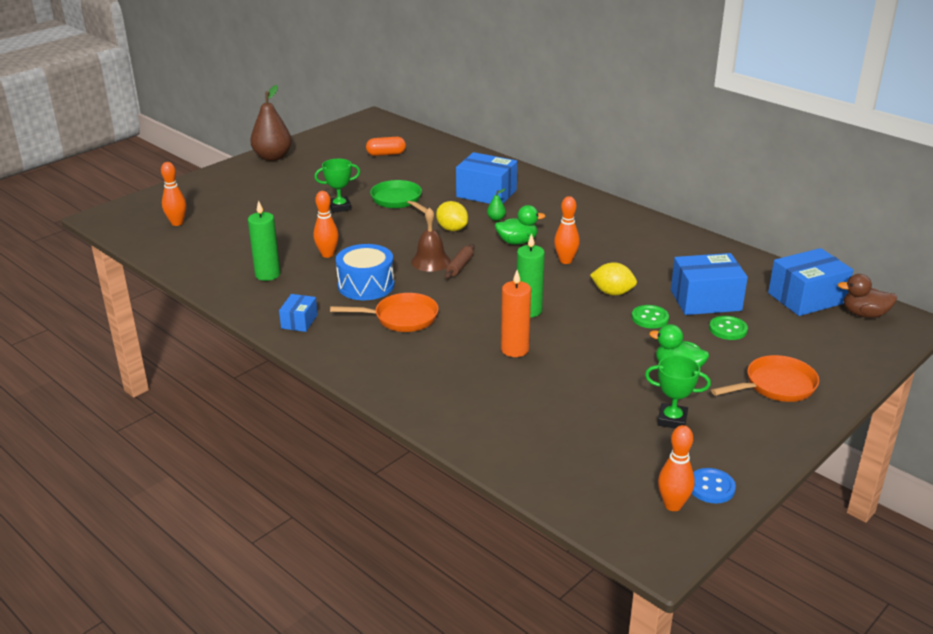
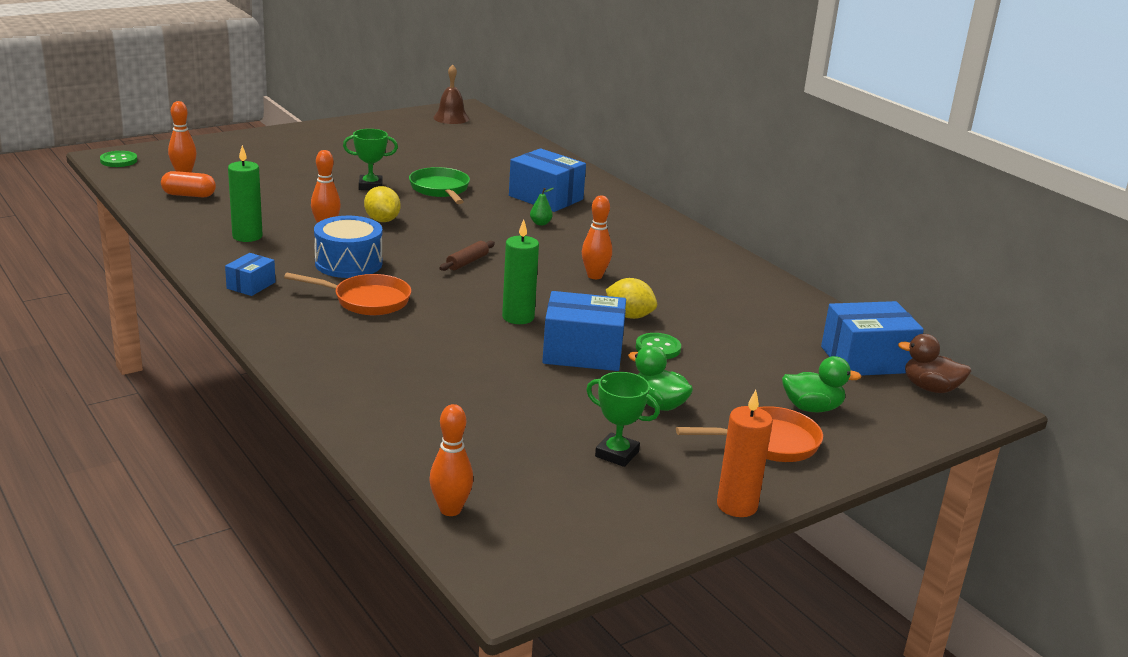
camera: 10 degrees right, 5 degrees down
(273, 157) = (329, 129): brown pear -> none
(386, 154) = (457, 144): orange capsule -> orange capsule (189, 195)
(430, 261) = (437, 252): brown bell -> brown bell (451, 118)
(452, 229) = (483, 225): yellow lemon -> yellow lemon (382, 220)
(515, 349) = (476, 352): orange candle -> orange candle (737, 505)
(517, 242) = (550, 249): green duck -> green duck (812, 408)
(673, 505) = (559, 541): orange bowling pin -> orange bowling pin (450, 510)
(705, 300) = (738, 341): blue box -> blue box (582, 352)
(711, 487) = (619, 531): blue button -> none
(728, 329) = (746, 375): green button -> green button (118, 160)

